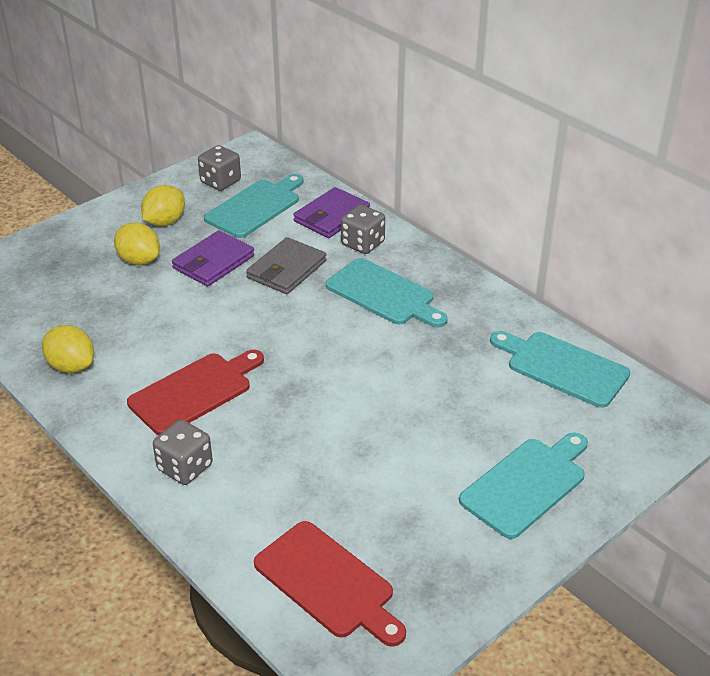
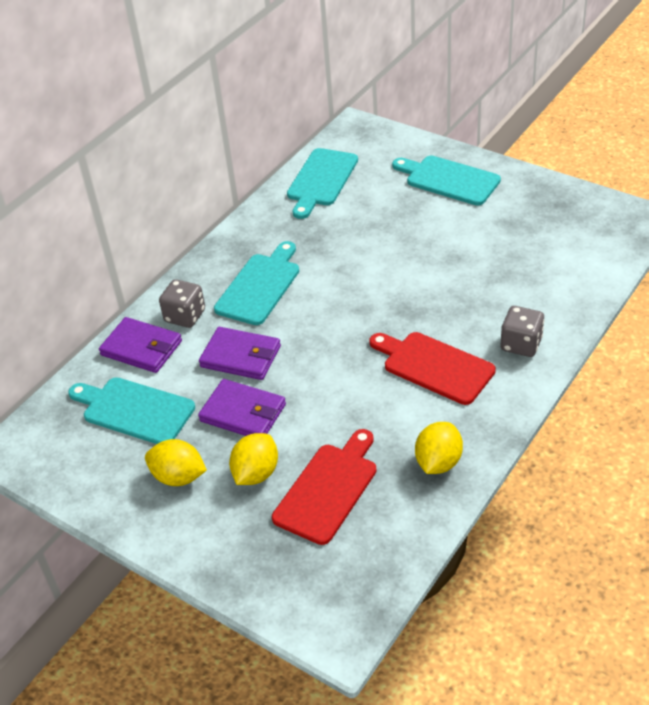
camera: 100 degrees left, 5 degrees up
(220, 182) = (87, 455): grey dice -> none
(287, 269) = (241, 356): grey wallet -> purple wallet
(328, 583) = (582, 245): red cutting board -> red cutting board (328, 489)

